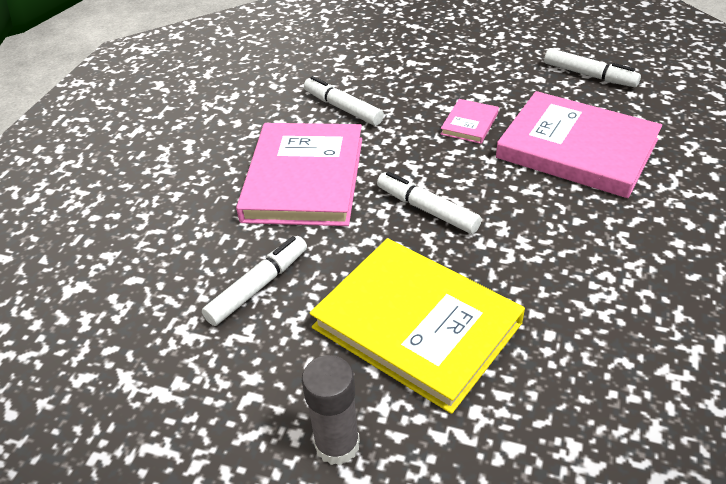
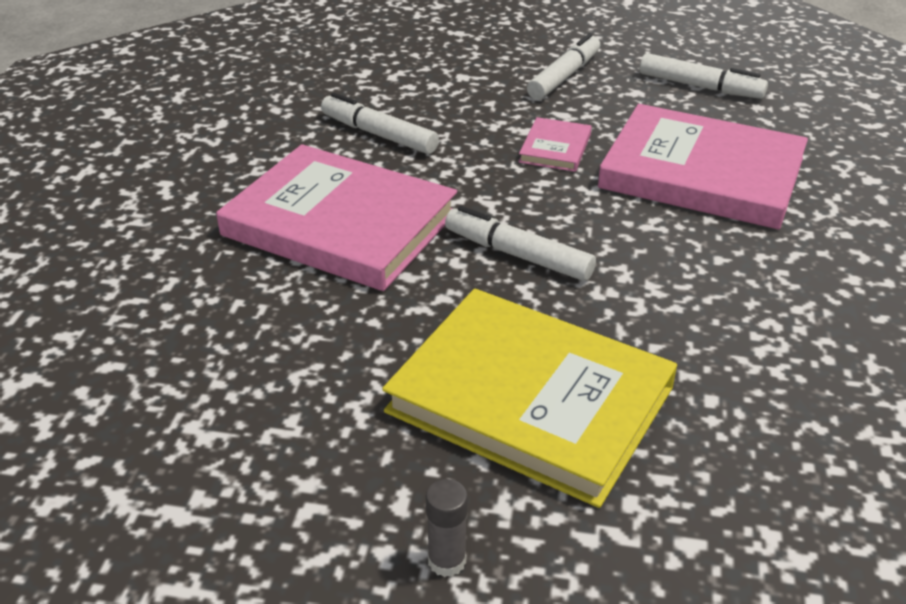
camera: 10 degrees left, 5 degrees down
(258, 286) = (297, 364): white marker -> white marker (564, 76)
(304, 179) = (340, 224): pink book -> pink book turned 60 degrees counterclockwise
(337, 444) = (447, 560): grey glue stick -> grey glue stick, size x0.60

